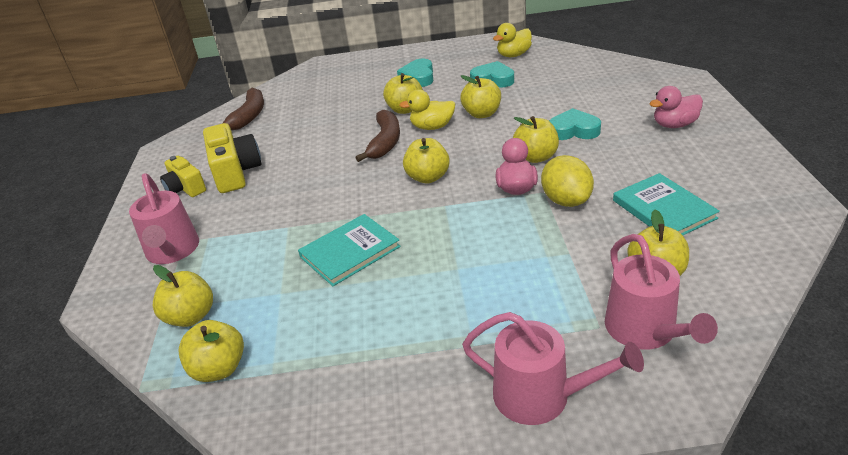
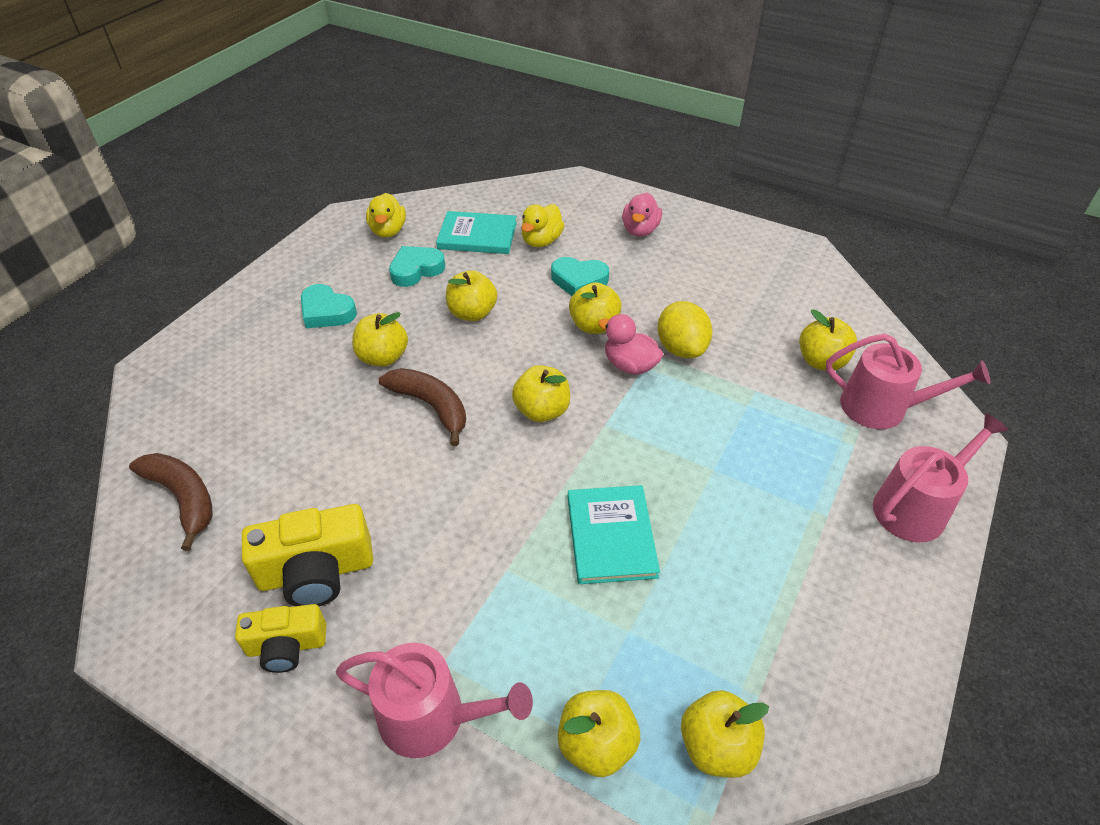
camera: 60 degrees left, 10 degrees up
(235, 172) = (316, 572): yellow camera -> yellow camera turned 150 degrees clockwise
(432, 127) = (449, 358): yellow duck -> yellow duck (541, 241)
(566, 200) = (681, 348): yellow lemon -> yellow lemon turned 60 degrees clockwise
(573, 130) = (579, 281): turquoise heart -> turquoise heart turned 120 degrees counterclockwise
(663, 209) = (748, 308): turquoise book -> turquoise book (477, 236)

